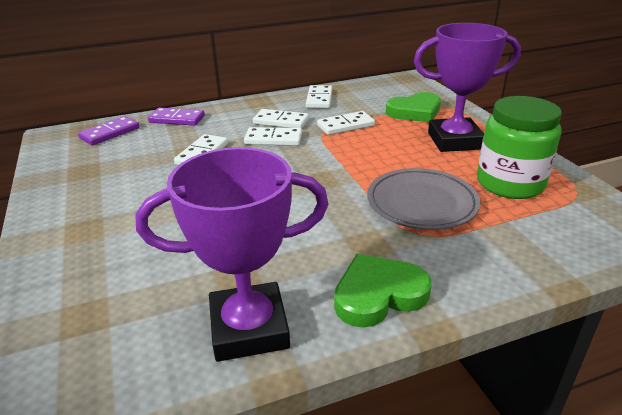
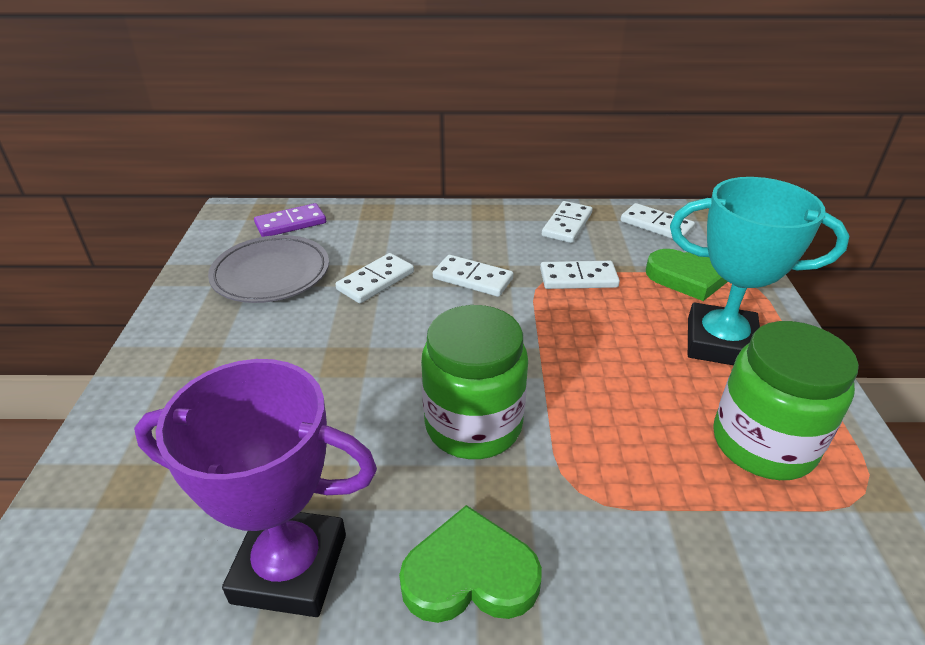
camera: 20 degrees right, 5 degrees up
(177, 119) = (374, 219): purple domino -> none
(281, 121) = (497, 251): white domino -> white domino (656, 225)
(327, 217) = (473, 425): none -> green jar
(421, 203) = (611, 441): grey plate -> grey plate (271, 274)
(454, 141) = (720, 343): purple trophy -> turquoise trophy

